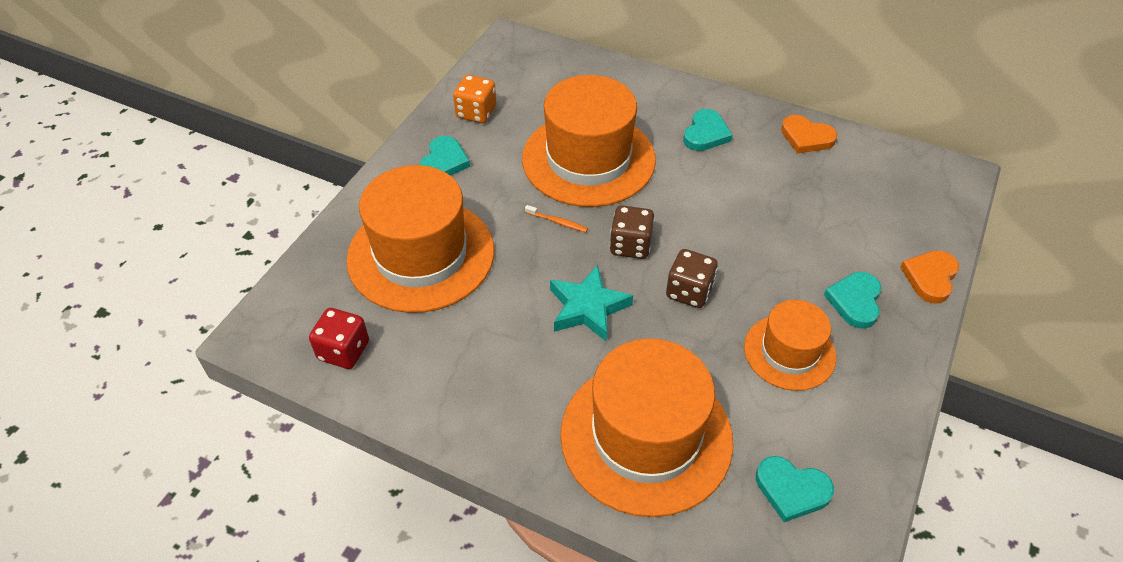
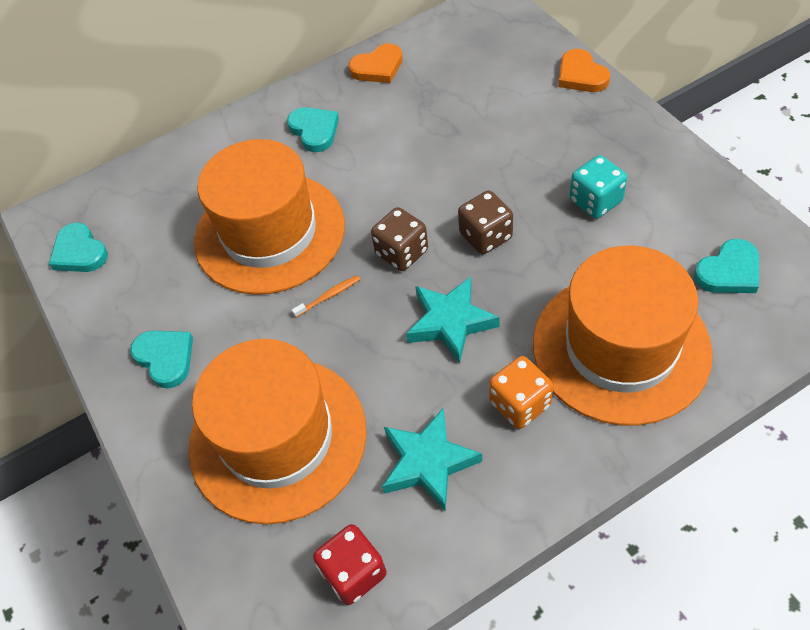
camera: 50 degrees left, 5 degrees up
(455, 352) = (428, 462): none -> turquoise star
(476, 112) = (122, 297): orange dice -> orange dice (520, 404)
(789, 352) = (595, 201): orange hat -> turquoise dice
(855, 301) = (573, 132): turquoise heart -> turquoise heart (79, 252)

